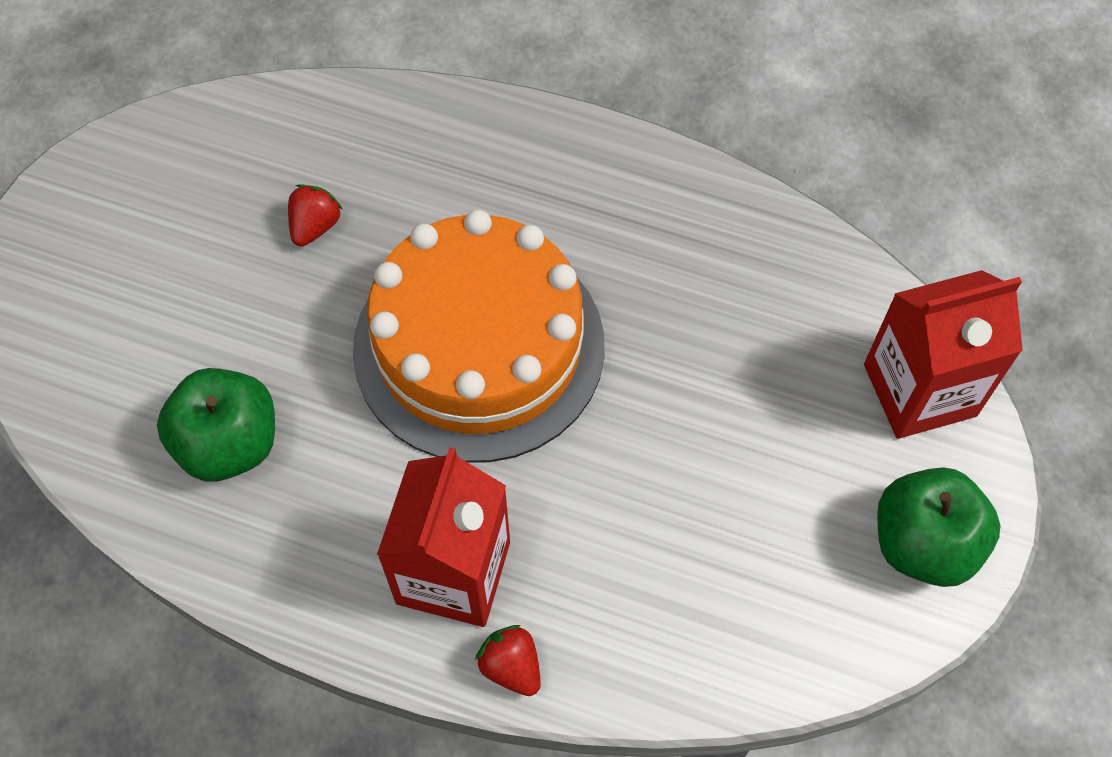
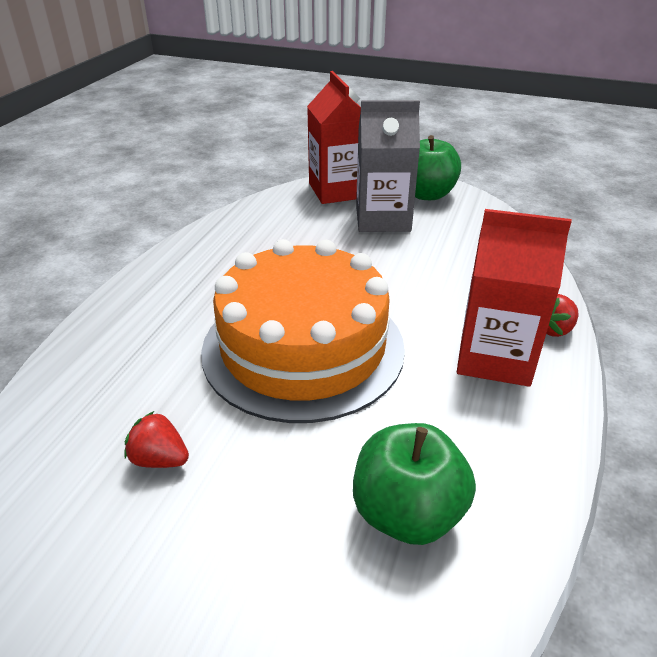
camera: 90 degrees left, 25 degrees down
(818, 459) = (383, 219): none -> grey carton

